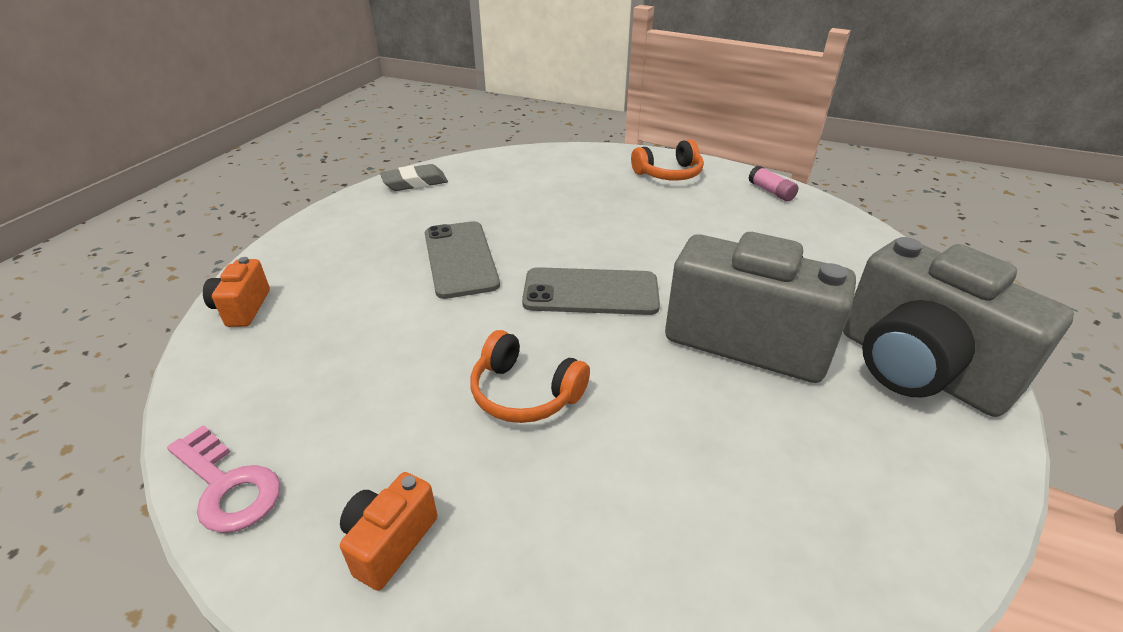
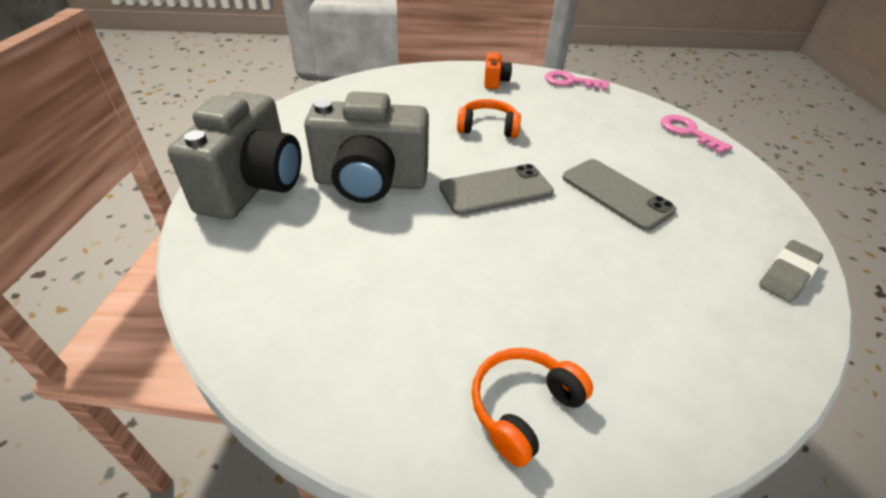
camera: 155 degrees right, 5 degrees up
(242, 308) = (688, 132): orange camera -> pink key
(771, 191) = (357, 406): pink glue stick -> none
(917, 369) = (253, 186): grey camera -> grey camera turned 75 degrees clockwise

